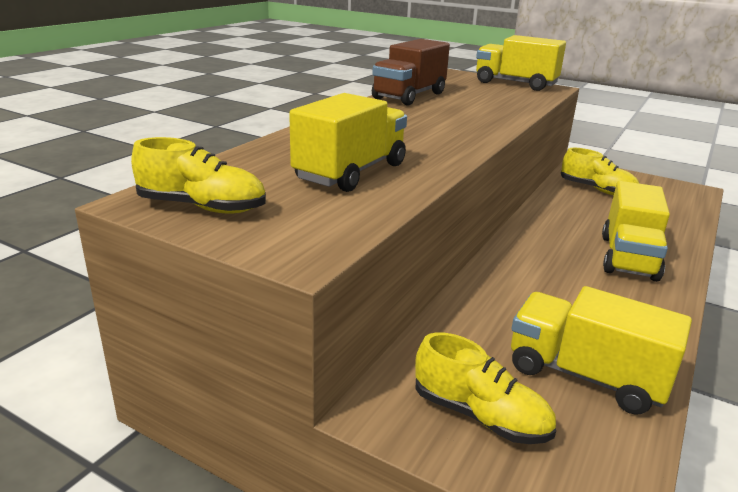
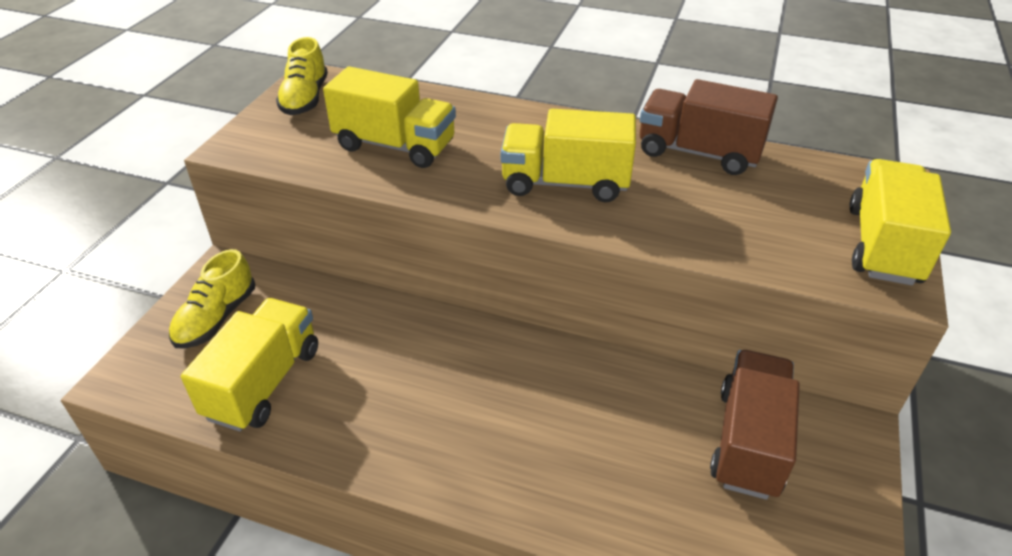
camera: 80 degrees right, 15 degrees up
(596, 190) = (748, 441): yellow shoe -> brown truck
(628, 257) = (510, 449): yellow truck -> yellow truck (565, 183)

